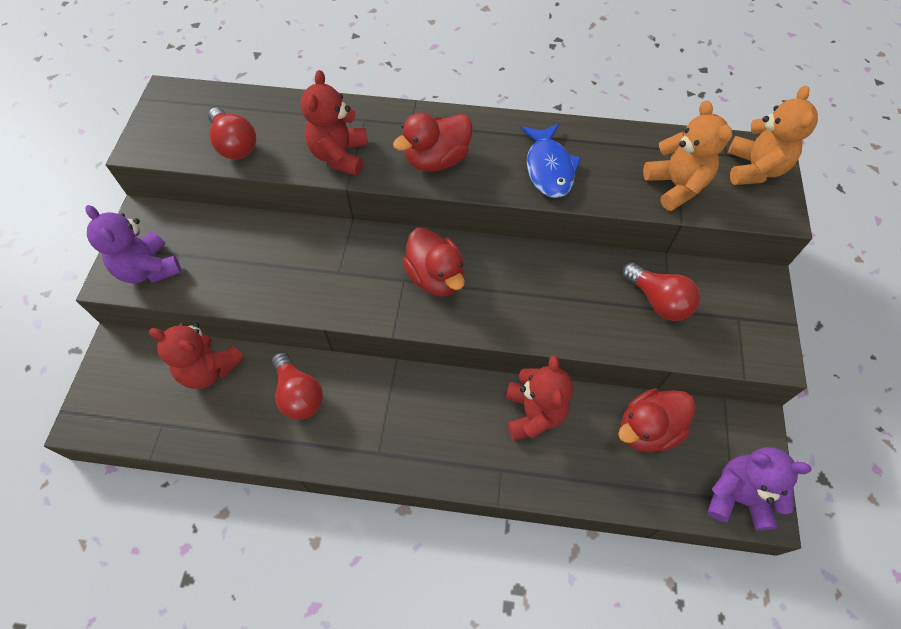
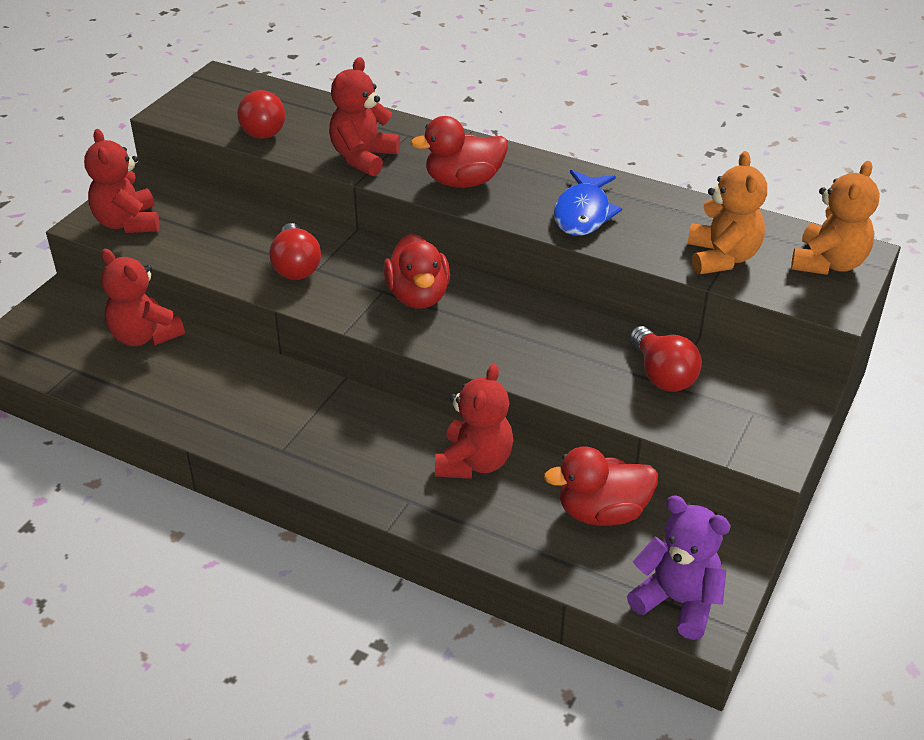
camera: 20 degrees right, 20 degrees down
(149, 269) = (128, 223): purple teddy bear -> red teddy bear
(299, 394) = (224, 380): red light bulb -> red light bulb (296, 266)

